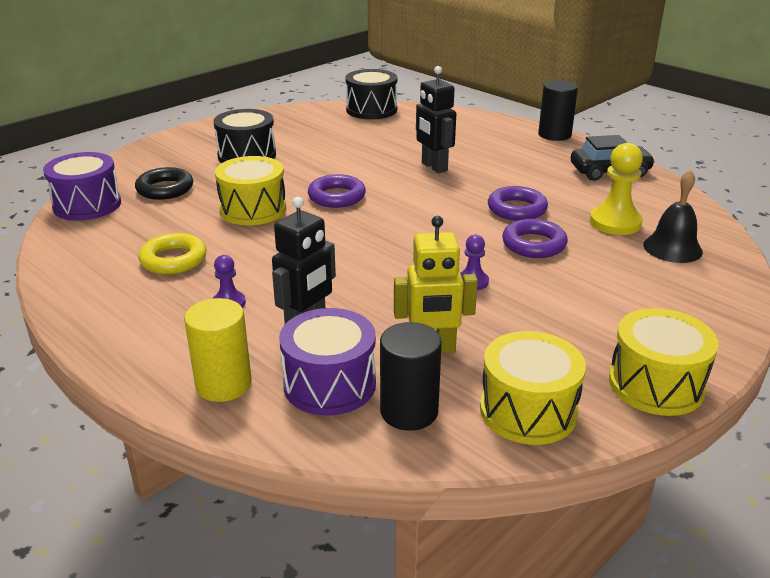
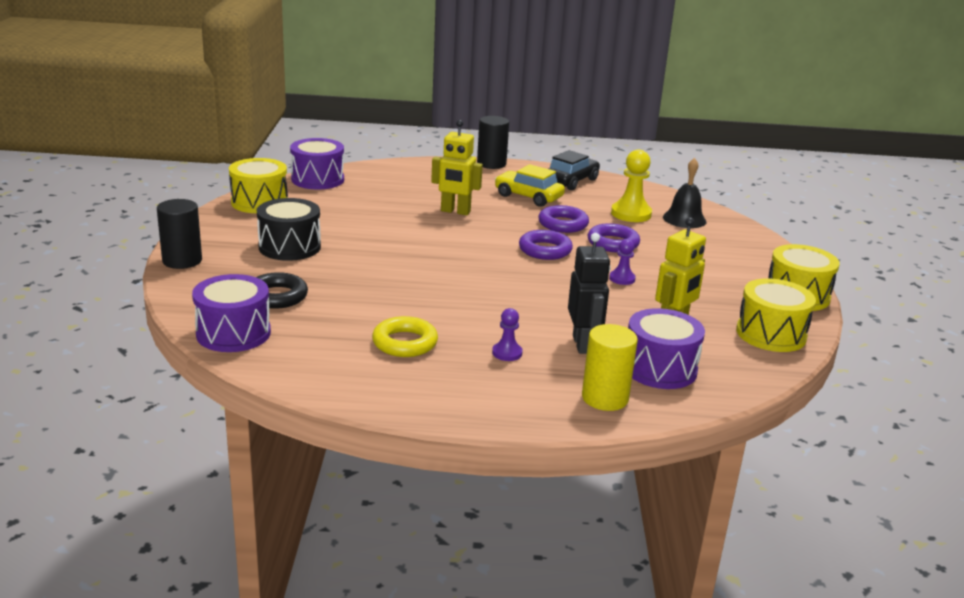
camera: 45 degrees left, 5 degrees down
(253, 209) = (387, 286): yellow drum -> yellow drum (259, 202)
(336, 197) = (430, 255): purple ring -> purple ring (545, 250)
(371, 110) = (317, 179): black drum -> purple drum
(409, 411) = (723, 362): black cylinder -> black cylinder (182, 261)
(434, 167) = (455, 211): black robot -> yellow robot
(532, 174) = (528, 197): none -> yellow car

